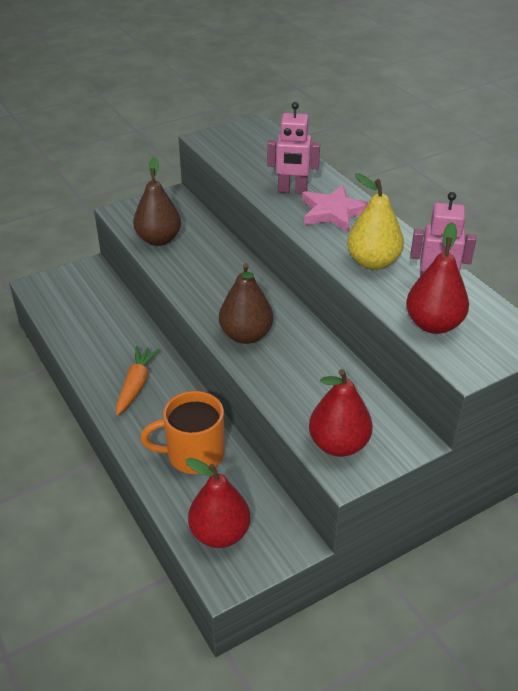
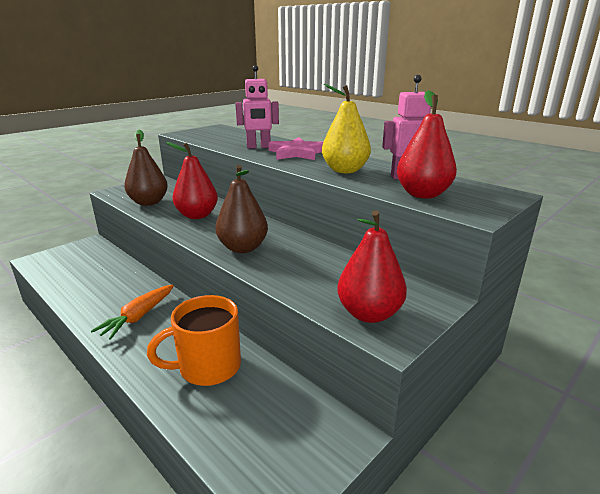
camera: 15 degrees left, 15 degrees down
(136, 385) = (138, 317): orange carrot -> orange carrot turned 150 degrees counterclockwise
(220, 533) = (256, 444): red pear -> red pear (197, 215)

